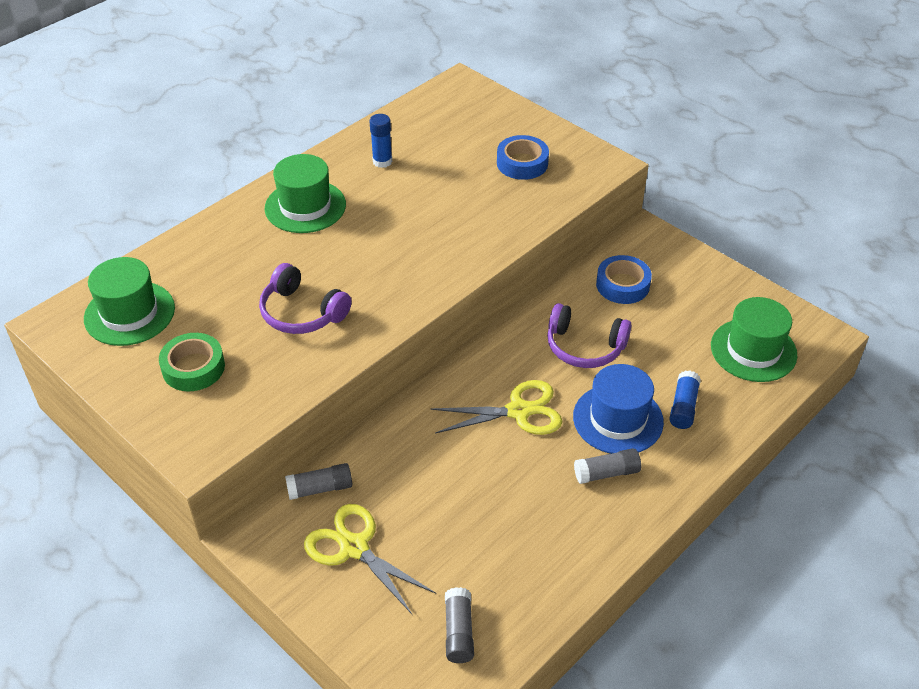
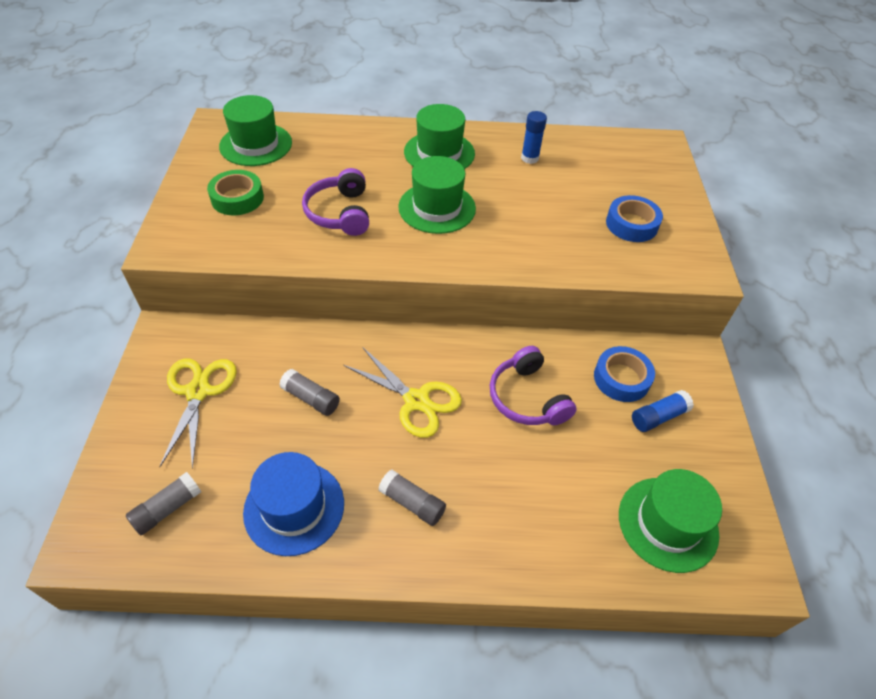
camera: 45 degrees right, 5 degrees up
(320, 488) = (235, 338): grey glue stick -> grey glue stick (311, 398)
(371, 252) = (437, 208): none -> green hat
(618, 419) = (477, 472): blue hat -> blue hat (294, 507)
(683, 407) = (541, 512): blue glue stick -> blue glue stick (658, 417)

